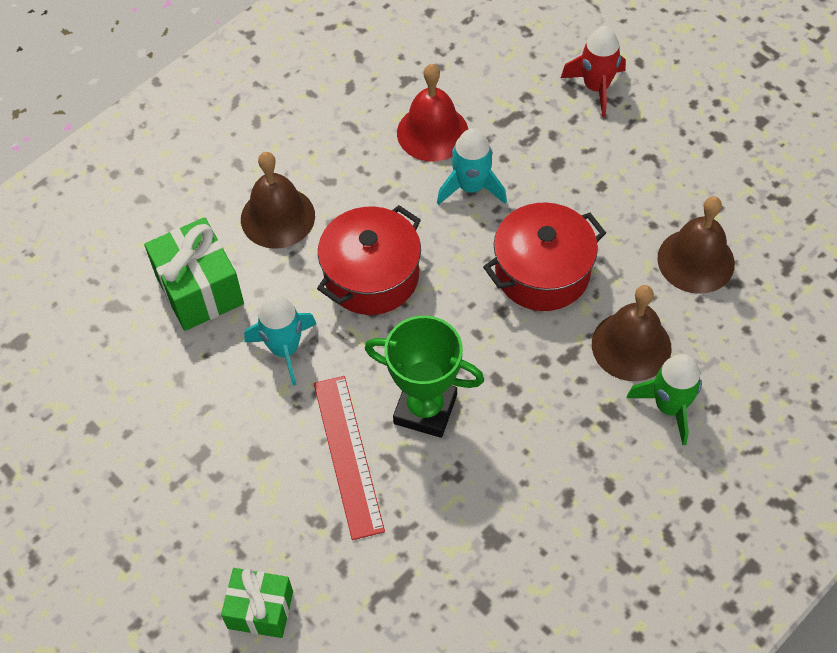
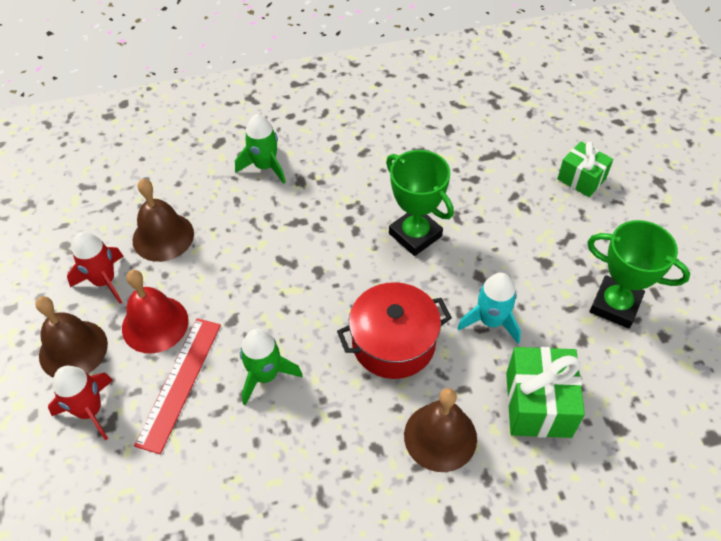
camera: 150 degrees left, 5 degrees down
(156, 438) = (615, 305): none -> green trophy
(348, 455) = (483, 232): red ruler -> red ruler (179, 383)
(432, 132) = (257, 446): red bell -> red bell (155, 324)
(471, 187) = (265, 375): turquoise rocket -> green rocket
(542, 272) = (269, 281): red pot -> none
(631, 346) = (255, 208): brown bell -> brown bell (73, 349)
(704, 188) = (104, 281): none -> red rocket

